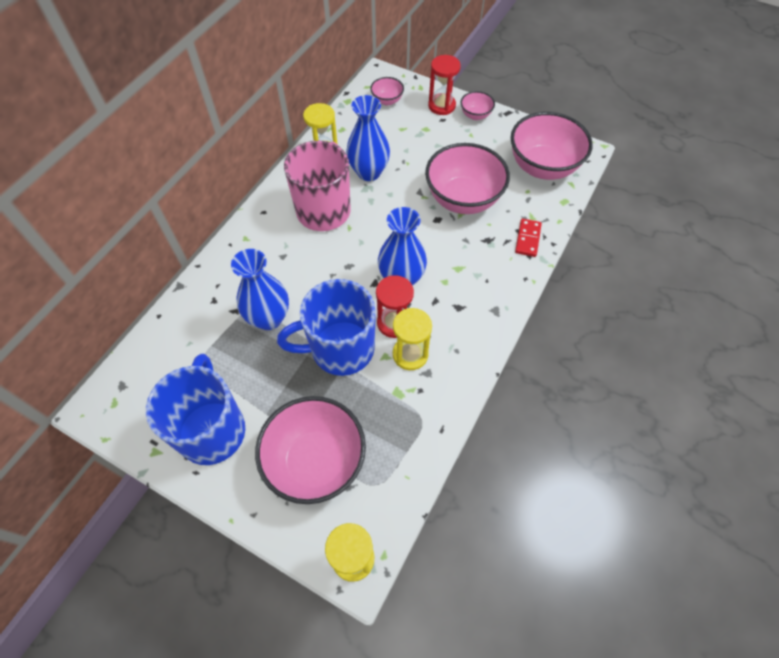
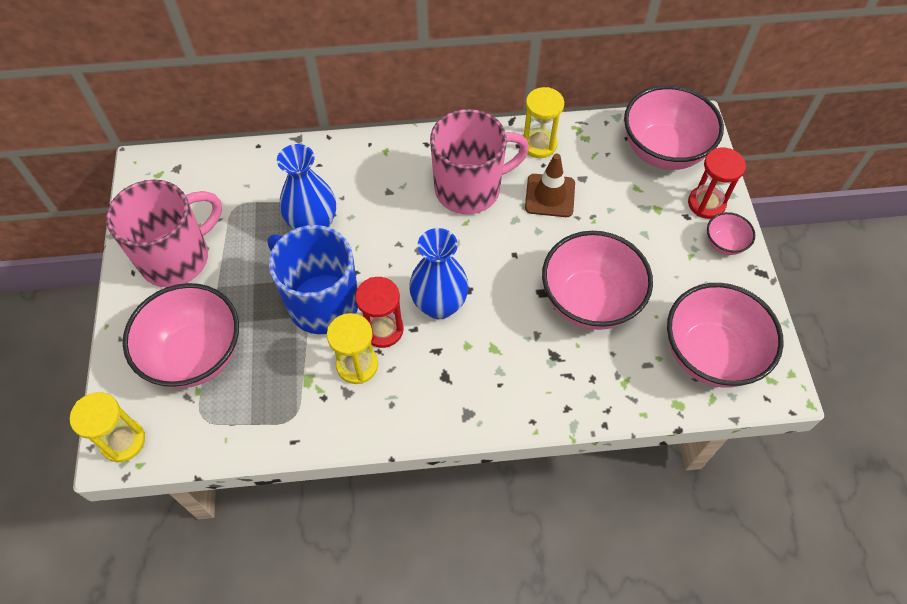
camera: 55 degrees right, 0 degrees up
(212, 430) = (177, 258): blue mug -> pink mug
(369, 172) = (550, 196): blue vase -> brown traffic cone
(387, 101) = (663, 151): pink bowl -> pink bowl, size x2.16
(528, 239) = (589, 395): red domino -> none

